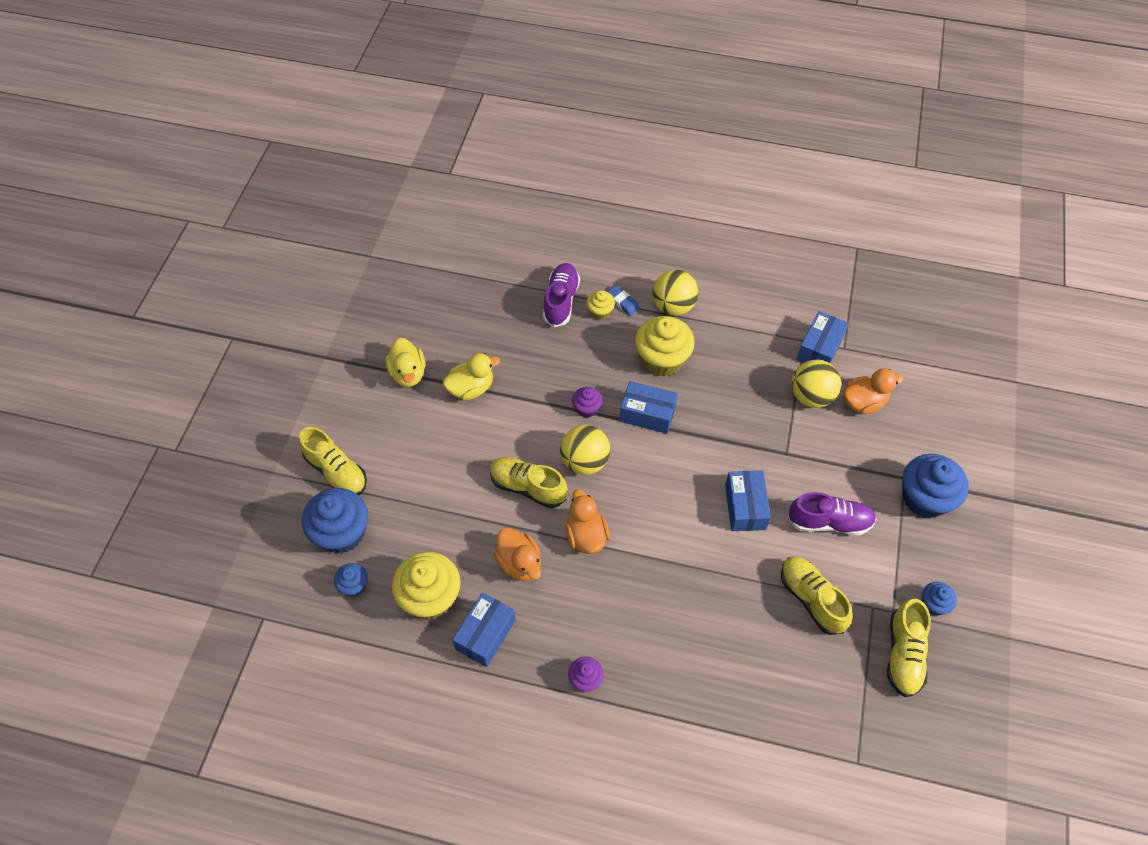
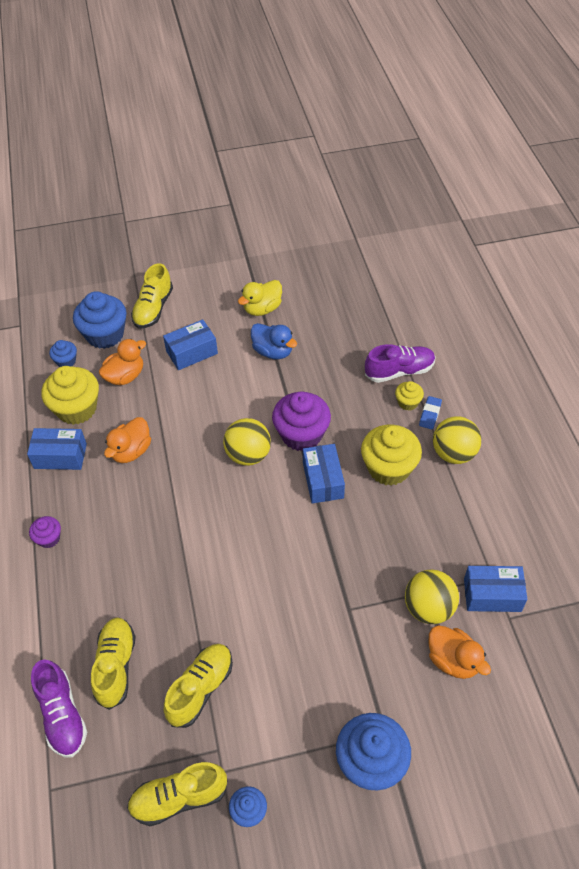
camera: 65 degrees right, 5 degrees down
(471, 388) = (273, 351): yellow duck -> blue duck
(528, 487) = (202, 427): yellow shoe -> yellow shoe (116, 666)
(586, 536) = (178, 485): orange duck -> orange duck (125, 376)
(587, 408) = (301, 434): purple cupcake -> purple cupcake, size x1.99
(745, 507) = (270, 595): blue box -> blue box (192, 352)
(829, 522) = (292, 676): purple shoe -> purple shoe (62, 715)

